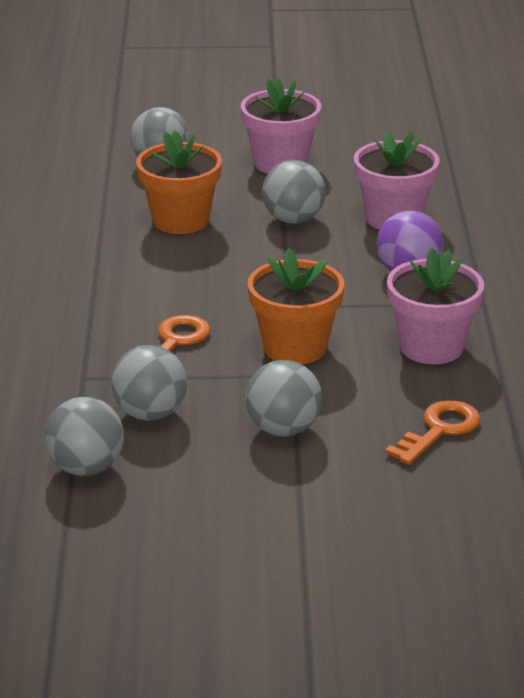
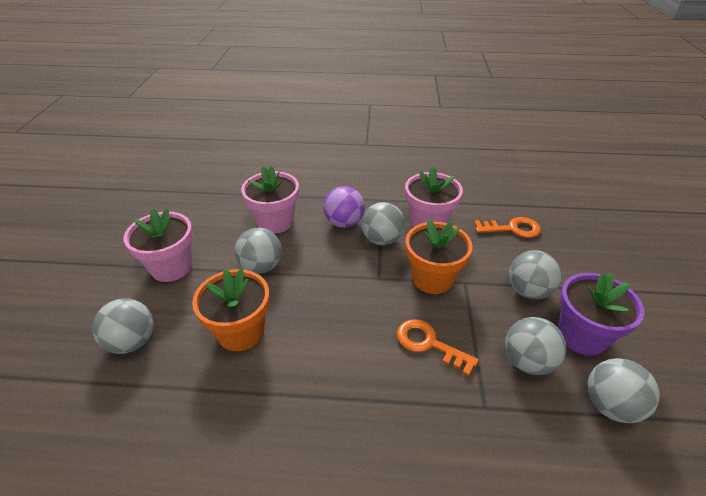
camera: 85 degrees left, 10 degrees up
(198, 465) = (581, 336): none -> purple flower pot
(374, 305) = (382, 239): none -> grey ball
(439, 430) = (512, 229): orange key -> orange key turned 135 degrees clockwise

